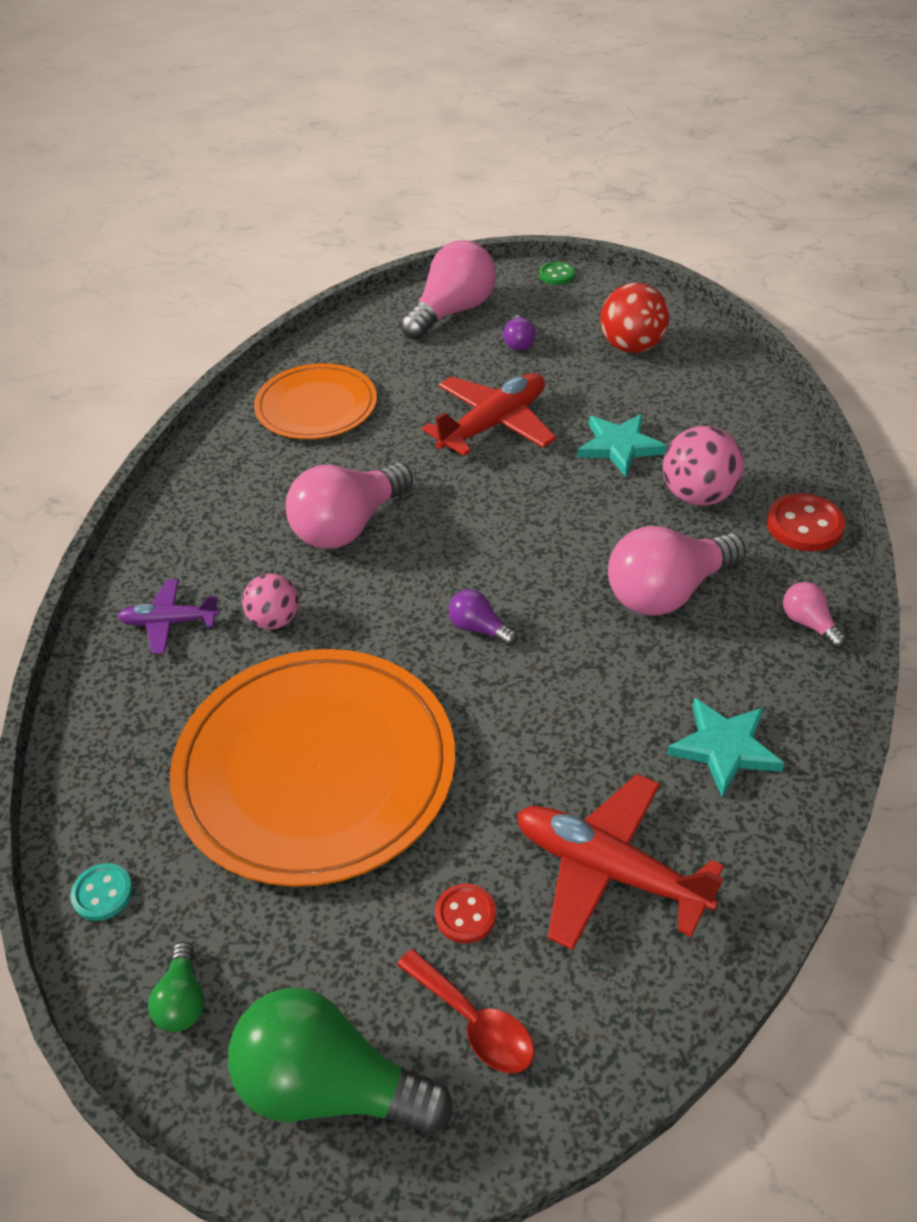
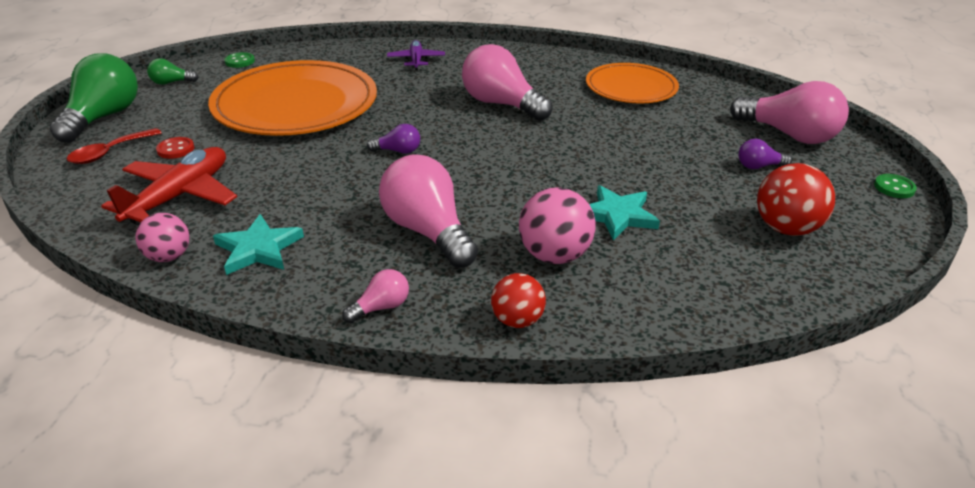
camera: 85 degrees right, 10 degrees down
(102, 893) = (240, 61): turquoise button -> green button
(274, 620) = (414, 87): pink ball -> pink ball (169, 256)
(479, 628) = (398, 151): purple light bulb -> purple light bulb turned 60 degrees clockwise
(493, 424) = (631, 155): red plane -> none
(804, 525) = (517, 320): red button -> red ball

